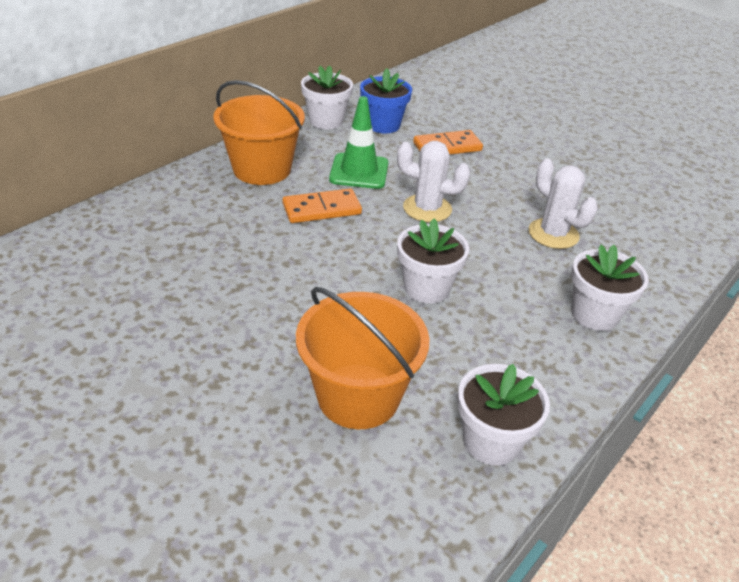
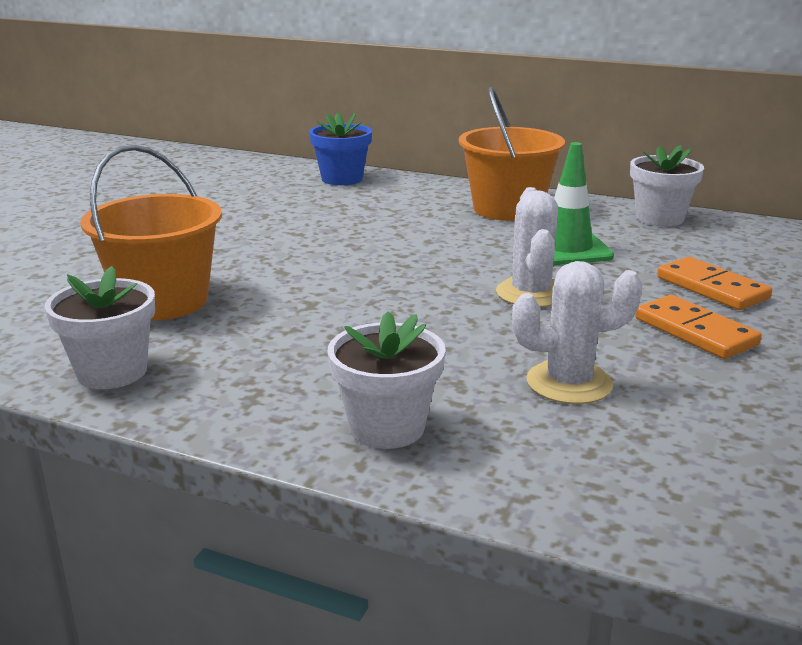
camera: 75 degrees right, 15 degrees down
(322, 209) = (463, 243): orange domino -> orange domino (695, 331)
(383, 125) = (704, 246): blue flower pot -> blue flower pot (342, 179)
(426, 288) = (360, 311): white flower pot -> none
(553, 234) = (569, 383): white cactus -> white cactus turned 45 degrees clockwise

